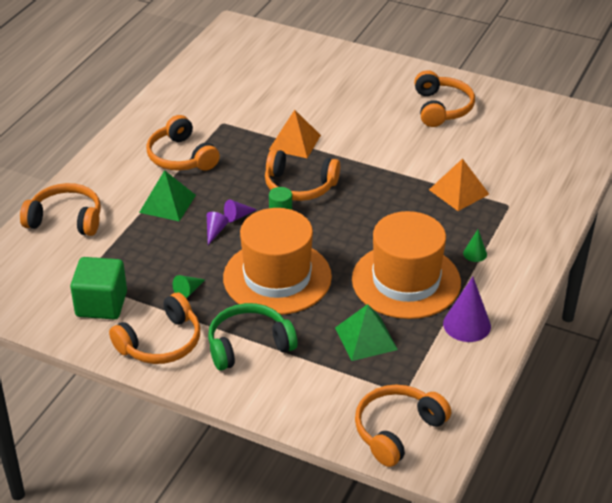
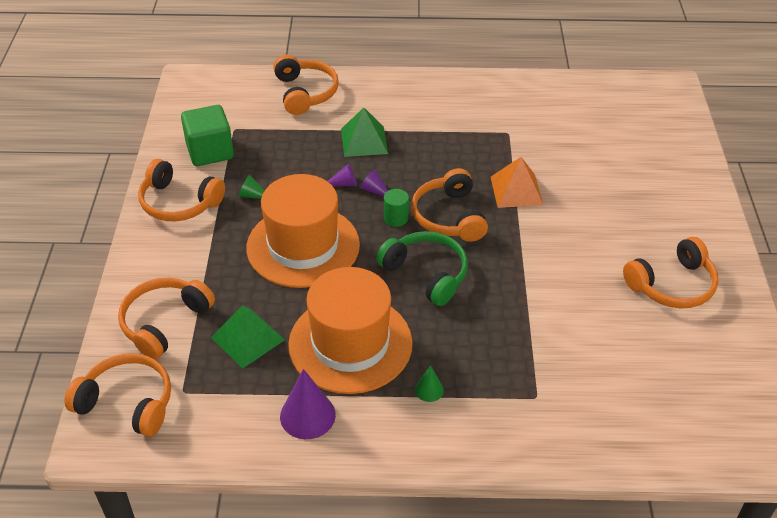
camera: 65 degrees right, 5 degrees up
(181, 157) = (436, 125): orange headphones -> orange headphones (164, 322)
(248, 345) = (201, 258): green headphones -> green headphones (426, 273)
(459, 192) = (529, 345): orange pyramid -> none

